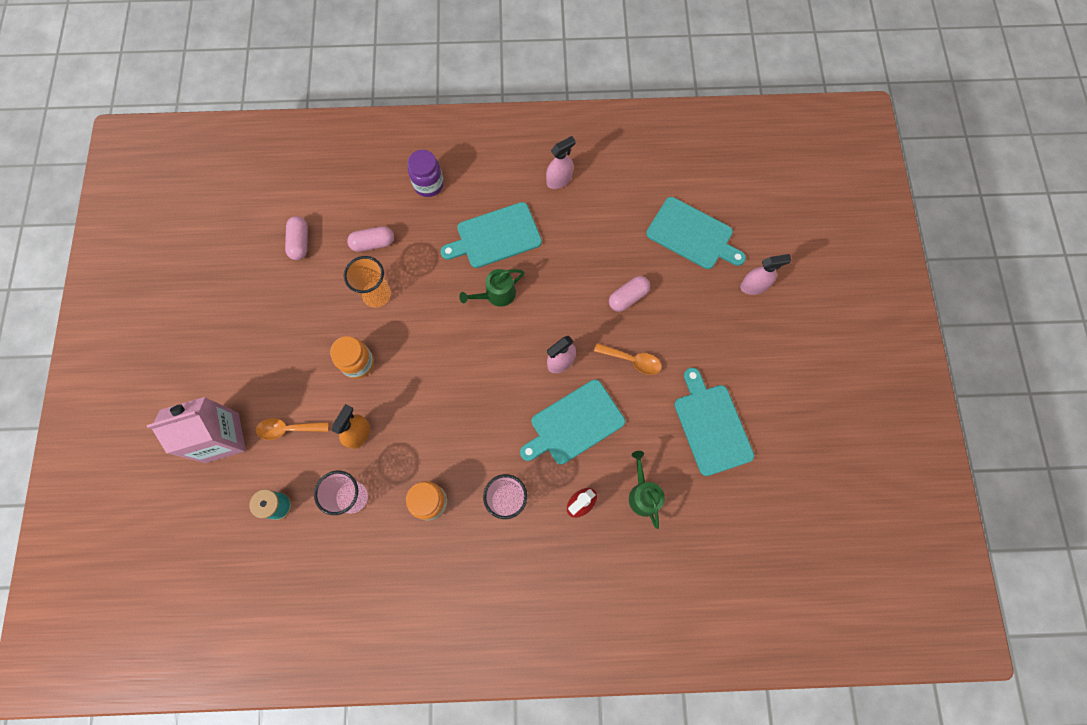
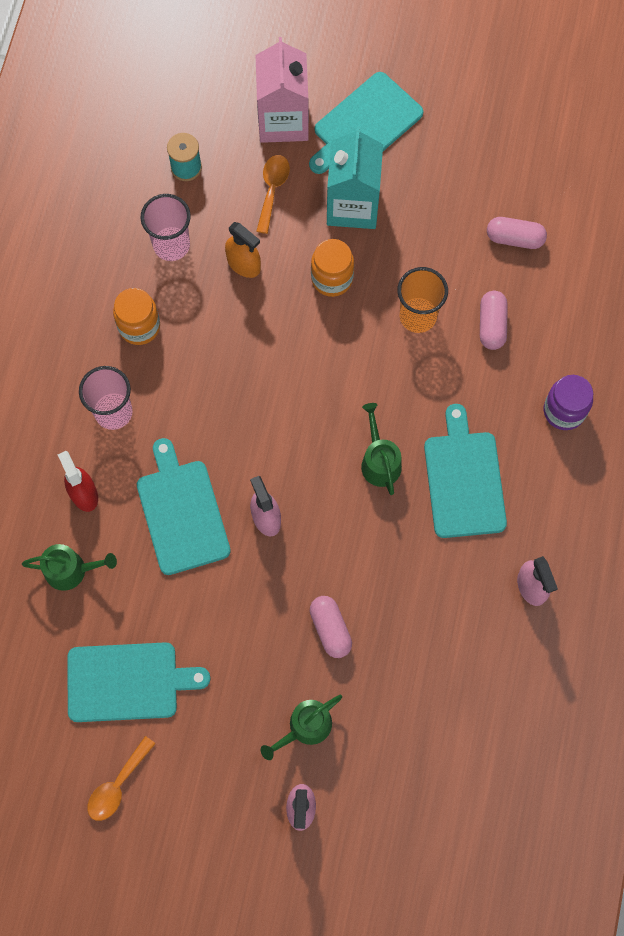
camera: 105 degrees right, 0 degrees up
(291, 363) = (353, 205): none -> turquoise carton
(632, 360) = (242, 608): orange spoon -> orange spoon (117, 785)
(692, 235) = (400, 747): turquoise cutting board -> turquoise cutting board (365, 125)
(700, 296) = (305, 727): none -> green watering can

